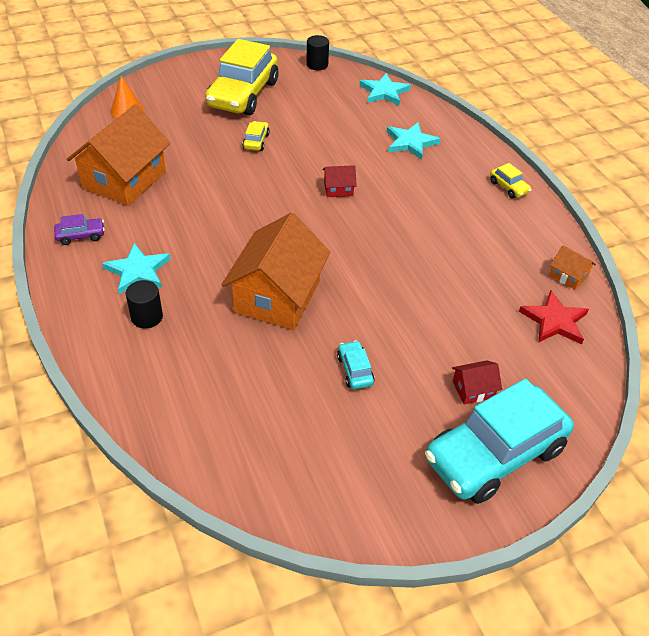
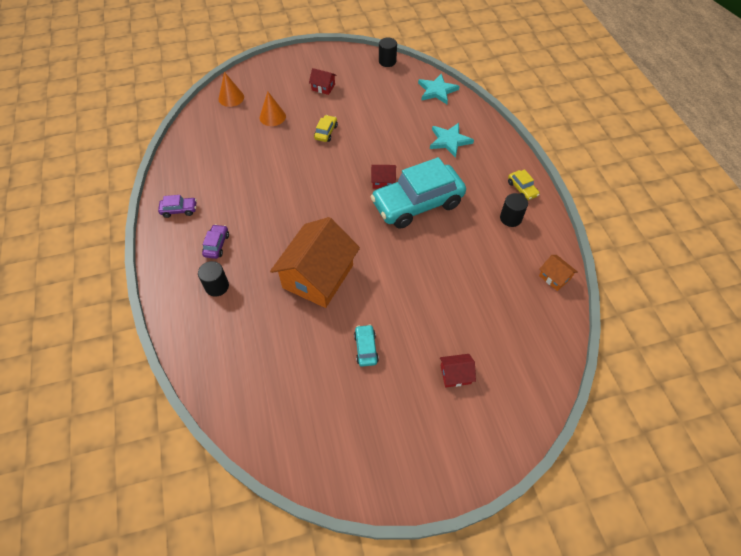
camera: 10 degrees right, 10 degrees up
(124, 180) = (219, 161): orange house -> none
(138, 271) = (216, 245): turquoise star -> purple car
(184, 128) = (272, 117): none -> orange cone
(243, 94) = (323, 87): yellow car -> red house
(494, 454) = (461, 434): turquoise car -> turquoise car (417, 204)
(502, 218) = (510, 218): none -> black cylinder
(554, 321) = (534, 318): red star -> none

